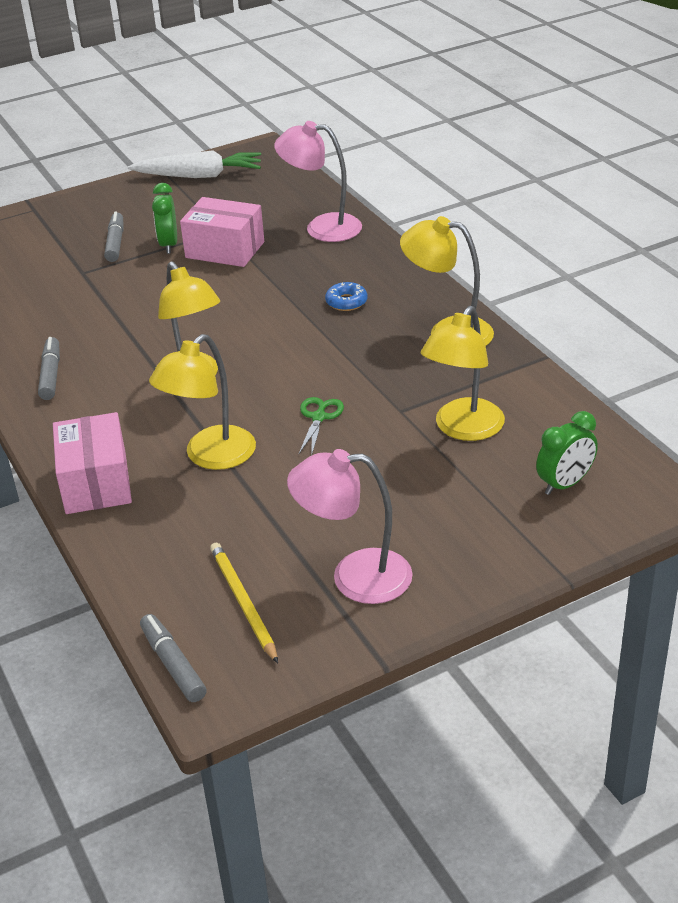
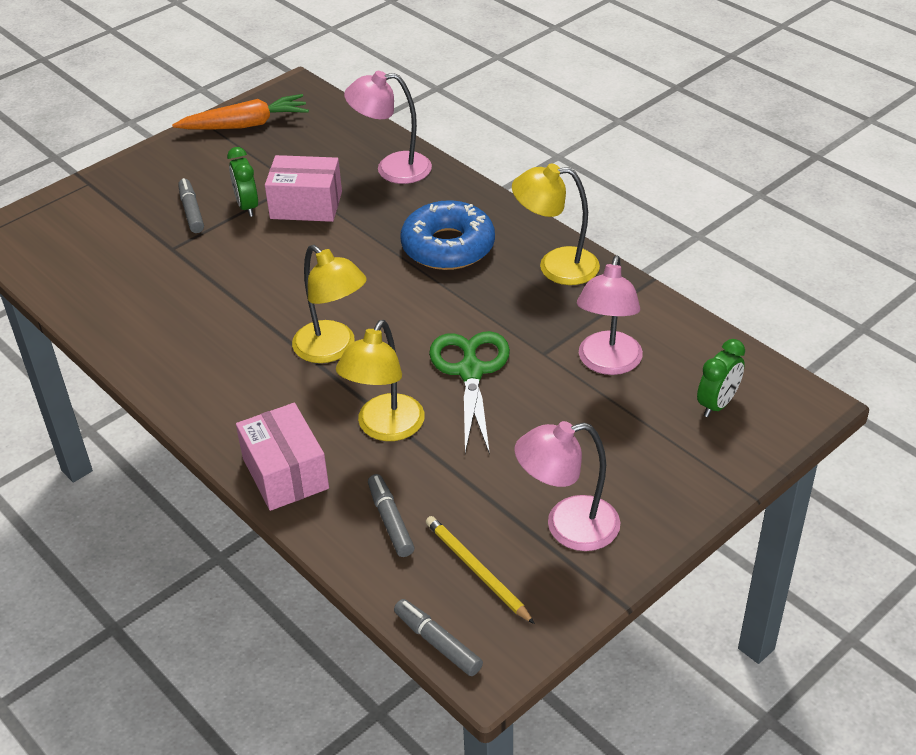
camera: 15 degrees left, 5 degrees up
(51, 375) = (189, 365): grey marker -> grey marker (390, 521)
(199, 176) = (245, 125): white carrot -> orange carrot
(319, 417) = (470, 372): green scissors -> green scissors, size x1.93
(346, 302) = (448, 246): blue donut -> blue donut, size x2.31
(463, 429) = (607, 363): yellow lamp -> pink lamp

